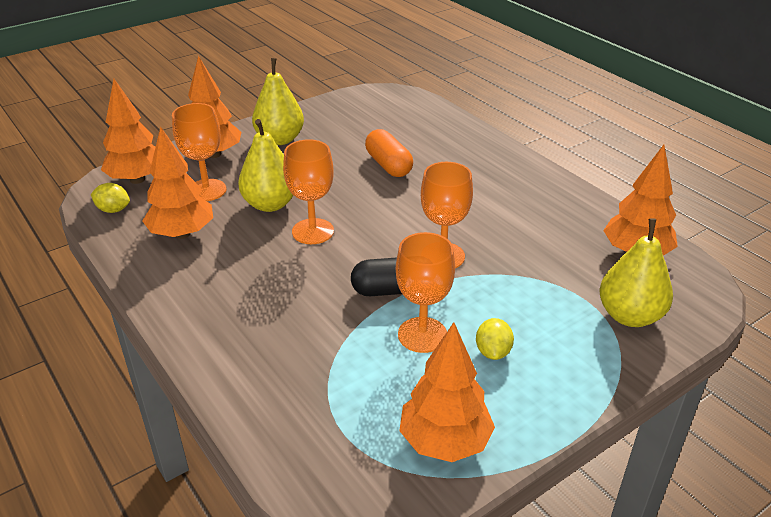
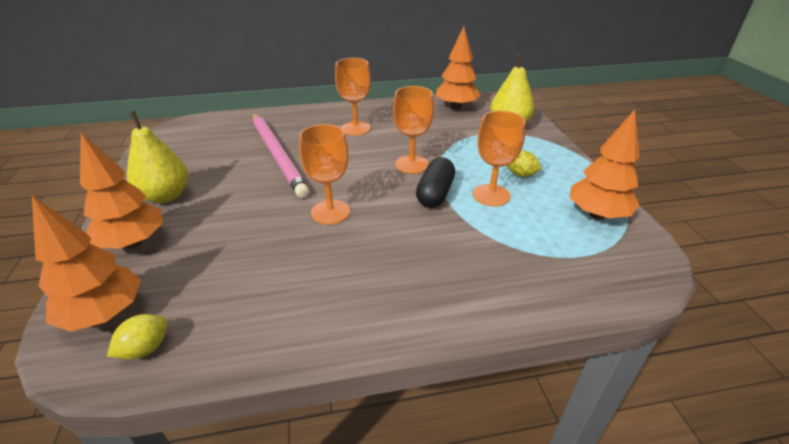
camera: 65 degrees left, 0 degrees up
(182, 234) = (255, 295): orange tree -> none
(206, 190) = (195, 261): orange goblet -> orange goblet (355, 128)
(270, 204) = (266, 226): yellow pear -> none
(388, 165) = (277, 155): orange capsule -> pink pencil

